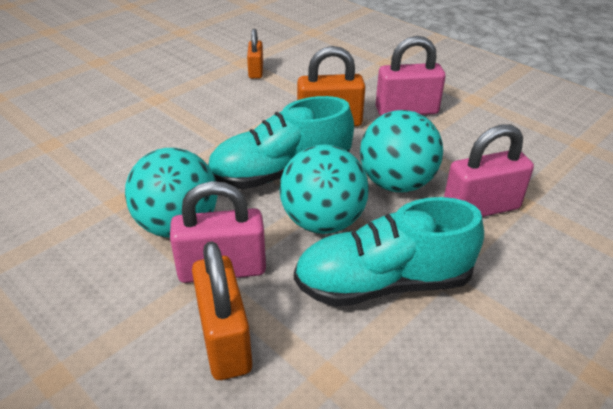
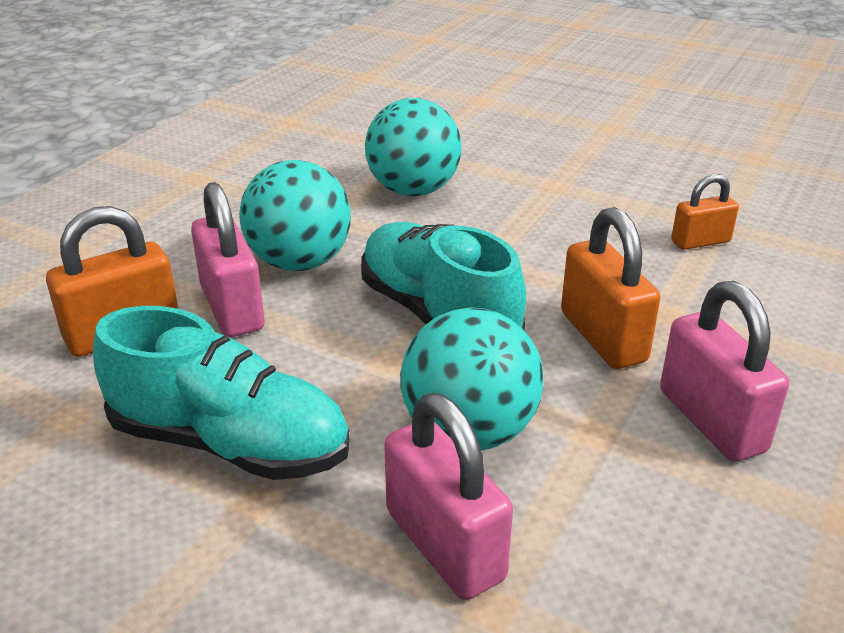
camera: 75 degrees right, 5 degrees down
(322, 222) = (343, 369): turquoise ball -> turquoise ball (413, 190)
(383, 283) = (230, 443): turquoise shoe -> turquoise shoe turned 135 degrees clockwise

